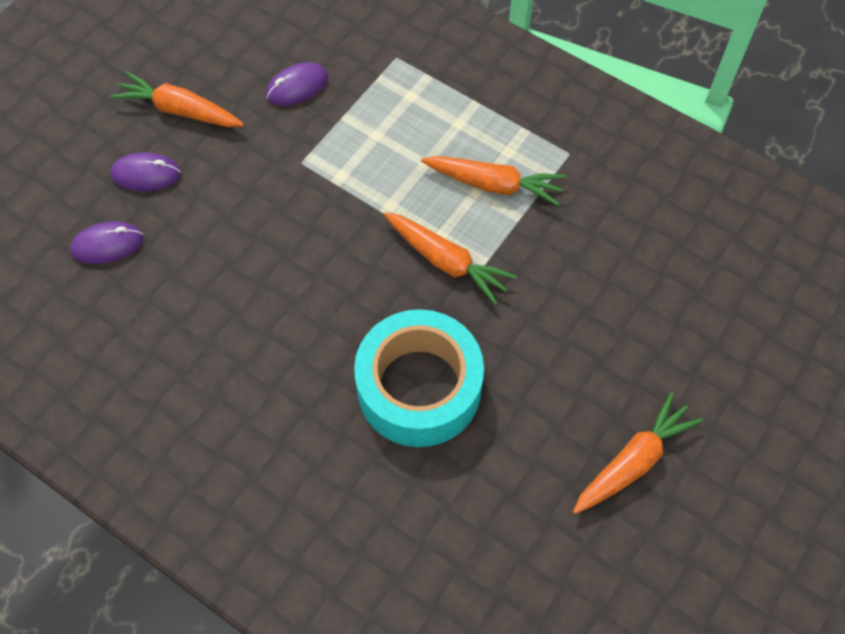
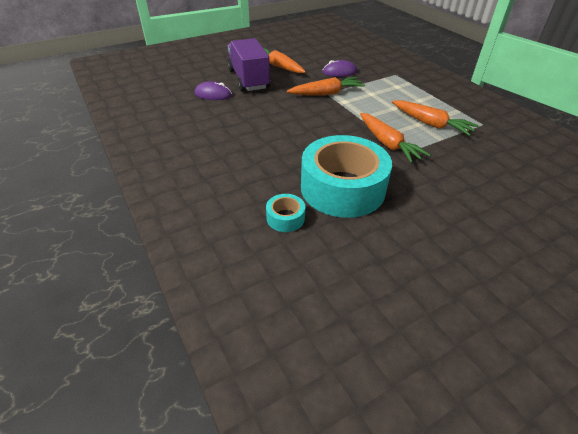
camera: 25 degrees right, 20 degrees down
(146, 174) = (248, 79): purple mouse -> purple truck
(368, 478) = (285, 218): none -> turquoise tape
(633, 461) = (486, 274): orange carrot -> orange carrot (326, 93)

